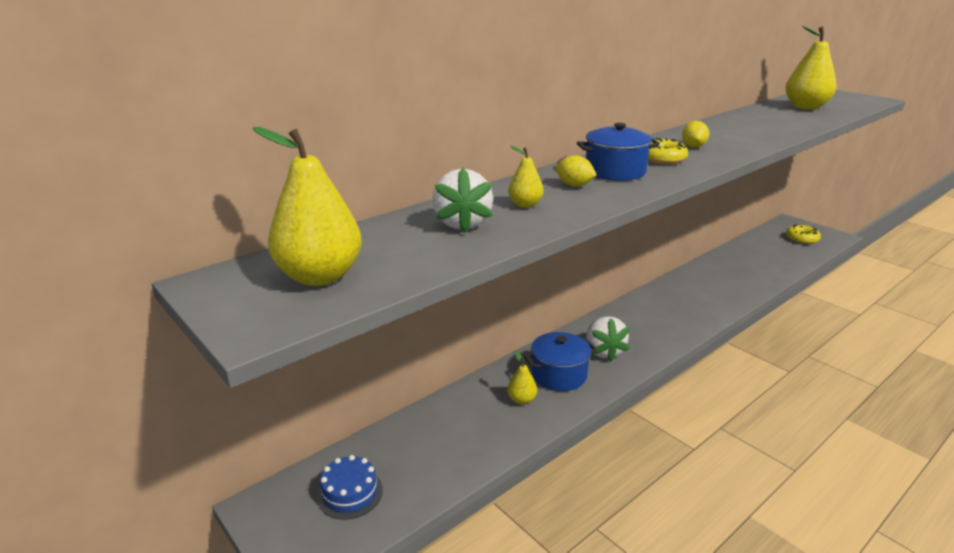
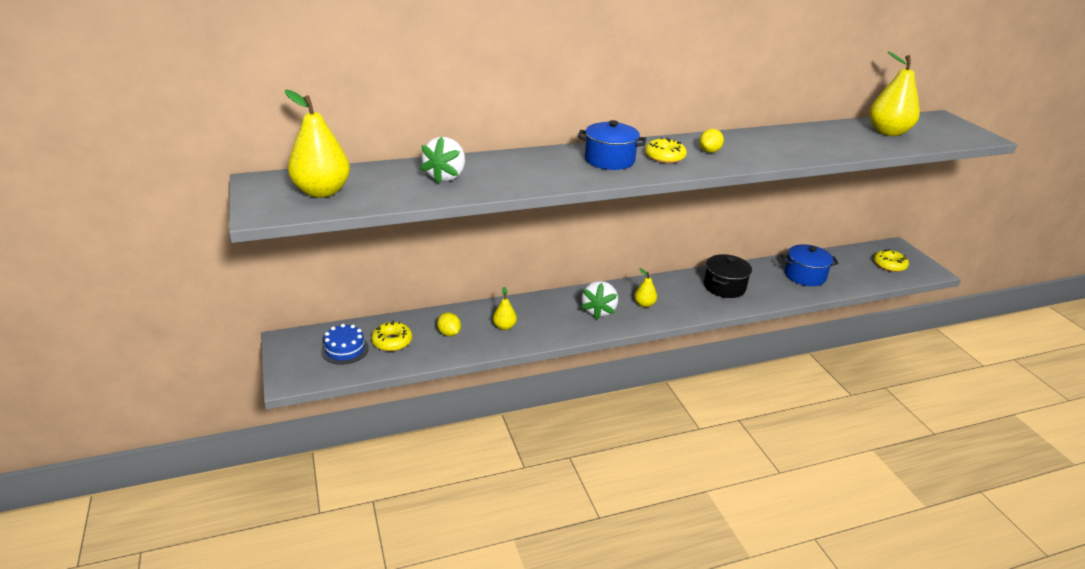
camera: 20 degrees right, 5 degrees up
(404, 461) = (392, 341): none -> yellow donut
(525, 205) = (505, 172): yellow pear -> yellow pear (644, 304)
(559, 375) = (547, 318): blue pot -> blue pot (805, 276)
(574, 185) = (561, 165): yellow lemon -> yellow lemon (449, 333)
(694, 293) = (724, 287): none -> black pot

